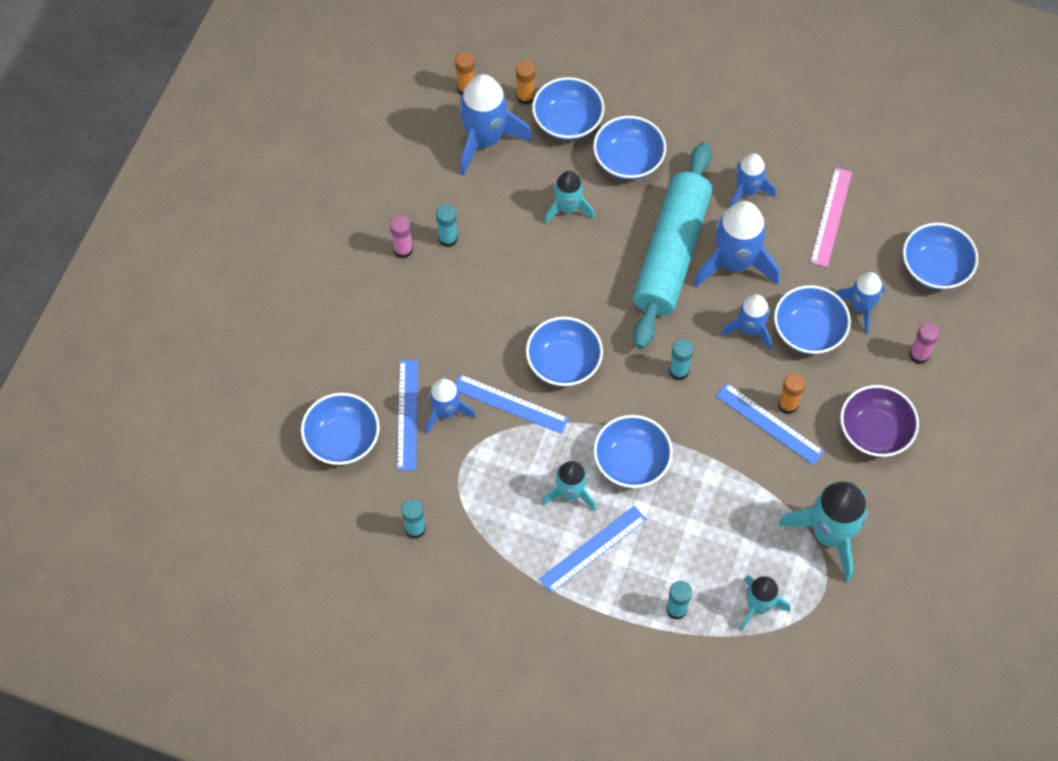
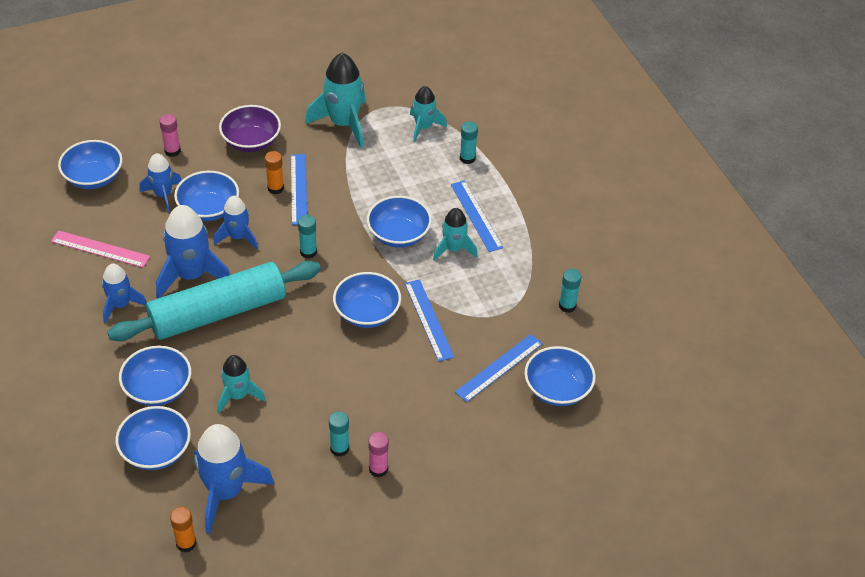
camera: 135 degrees left, 15 degrees down
(446, 412) = (473, 348): blue rocket -> none
(525, 97) = (157, 496): orange glue stick -> none
(593, 549) = (476, 215): blue ruler -> blue ruler turned 60 degrees clockwise
(831, 217) = (100, 249): pink ruler -> pink ruler turned 45 degrees clockwise

